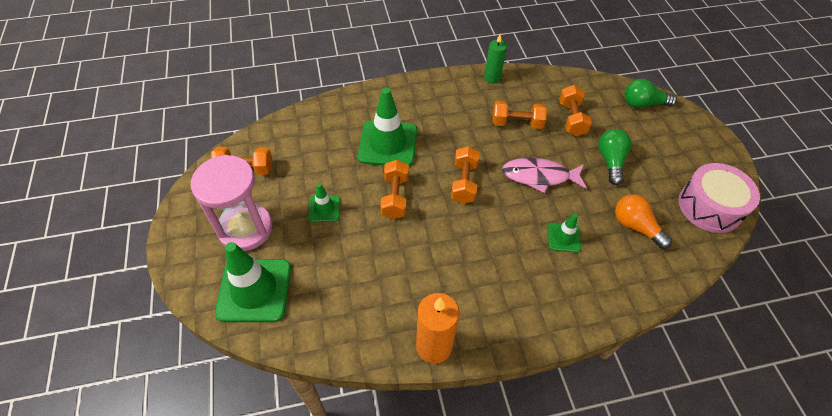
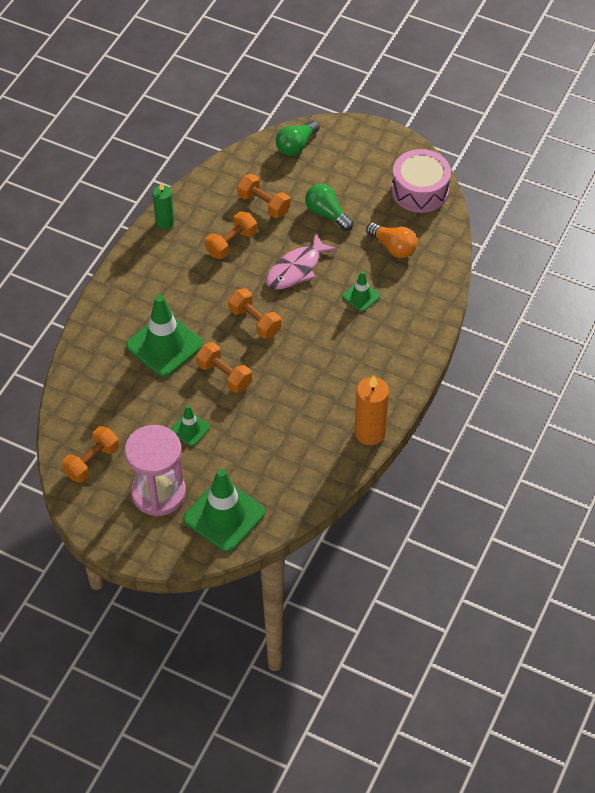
camera: 50 degrees left, 0 degrees up
(635, 226) = (393, 247): orange light bulb -> orange light bulb turned 135 degrees counterclockwise

